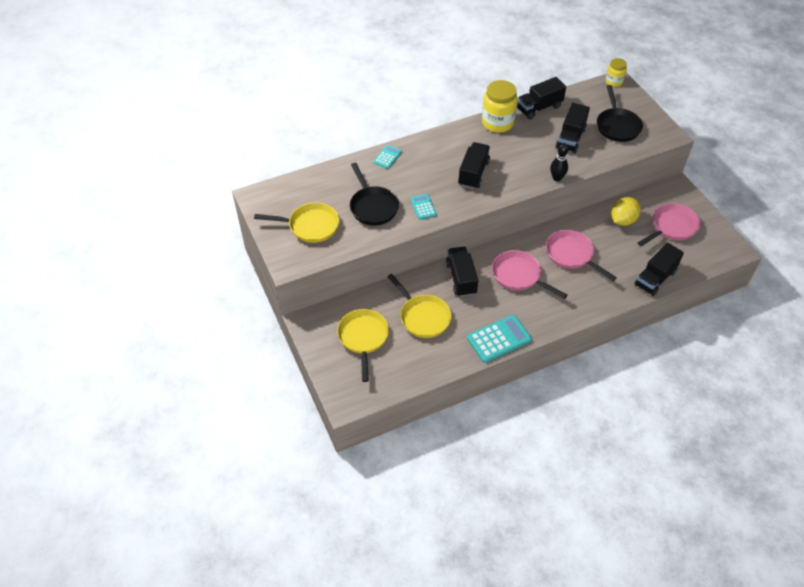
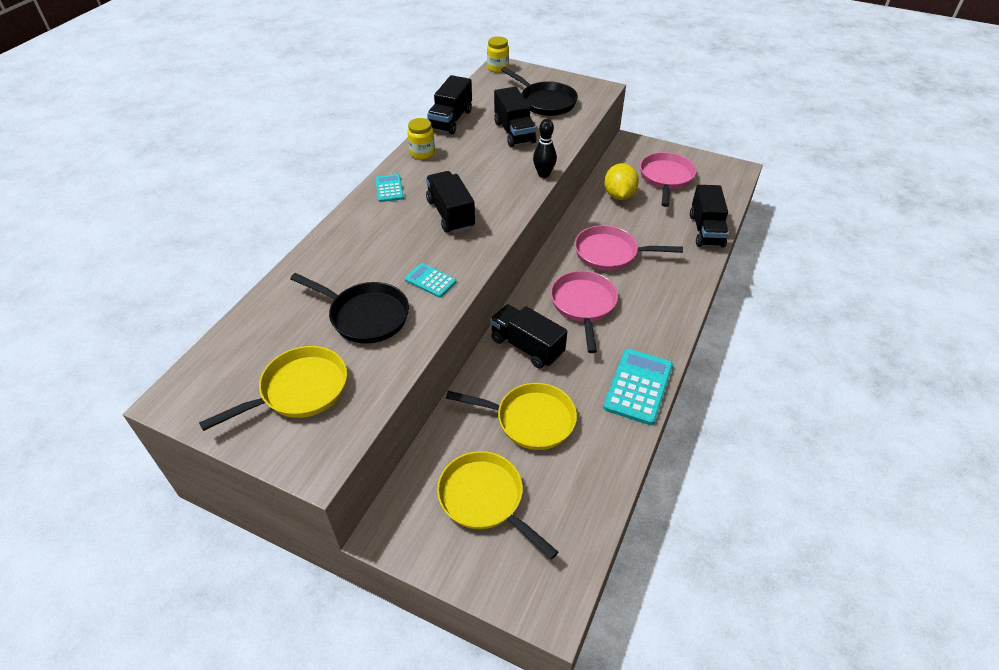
camera: 40 degrees left, 5 degrees down
(387, 157) = (326, 249): turquoise calculator -> turquoise calculator (389, 188)
(497, 123) = (422, 153): yellow jar -> yellow jar, size x0.57
(519, 276) = (583, 305): pink pan -> pink pan turned 90 degrees clockwise

